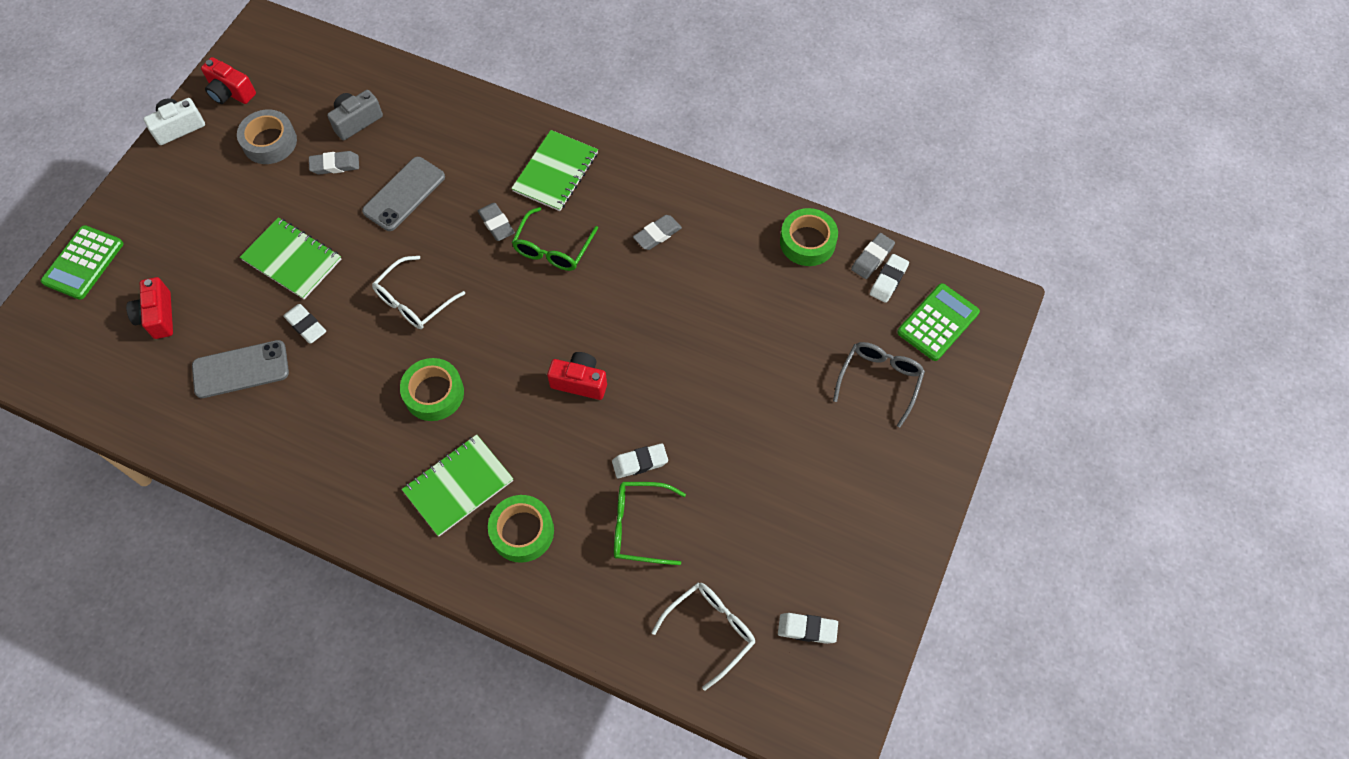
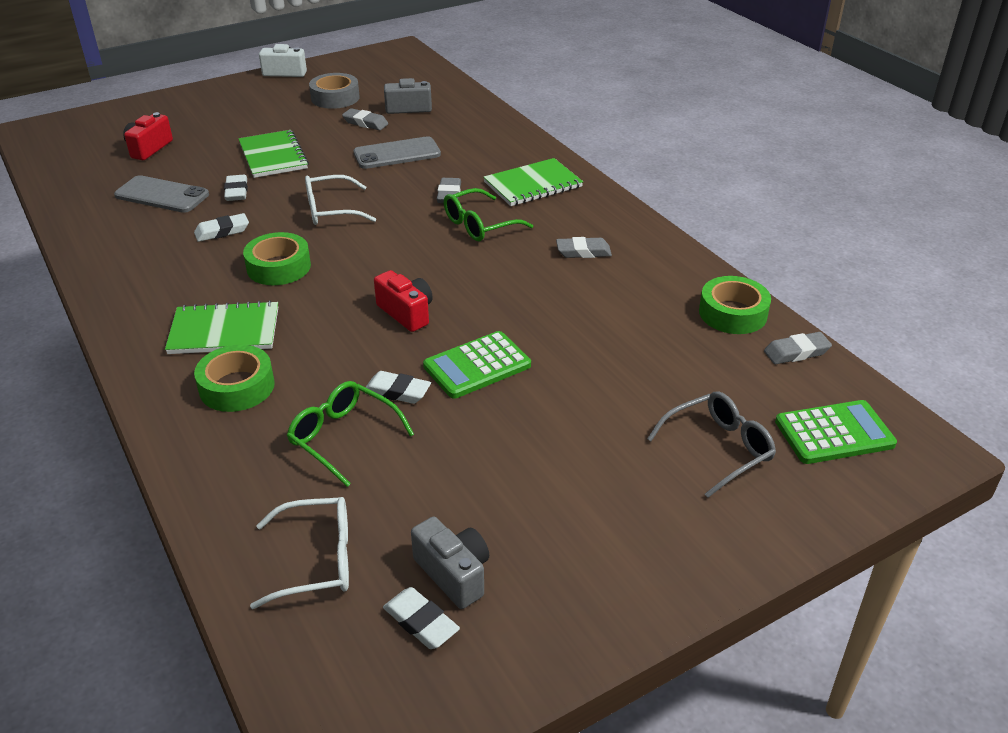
camera: 35 degrees right, 25 degrees down
(83, 263) = (141, 108): green calculator -> green calculator (477, 366)
(230, 92) = (340, 69): red camera -> none
(798, 583) = (454, 574): none -> grey camera
(888, 280) = (801, 376): white eraser -> white eraser (222, 231)

